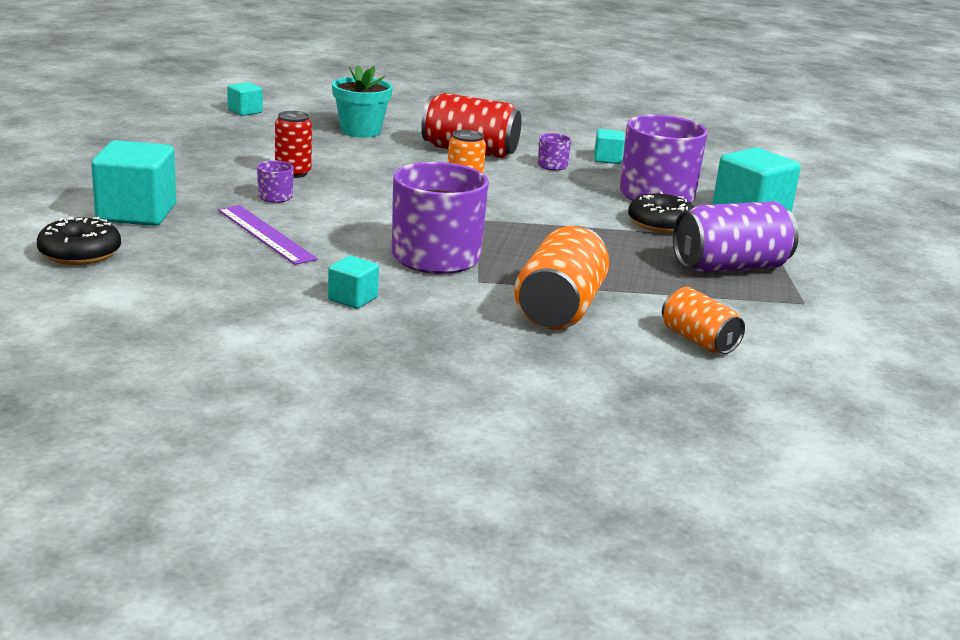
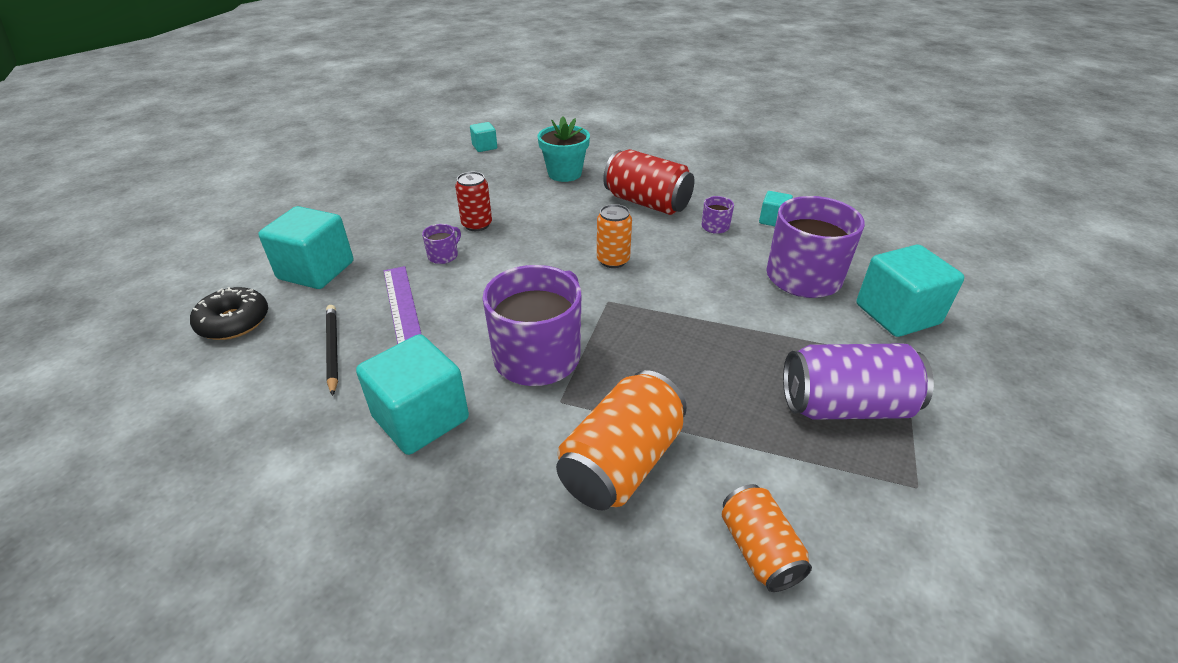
camera: 20 degrees right, 15 degrees up
(216, 264) = (332, 349): none -> black pencil
(352, 299) = (421, 418): turquoise cube -> turquoise cube, size x1.96
(661, 224) = (791, 323): black donut -> none

